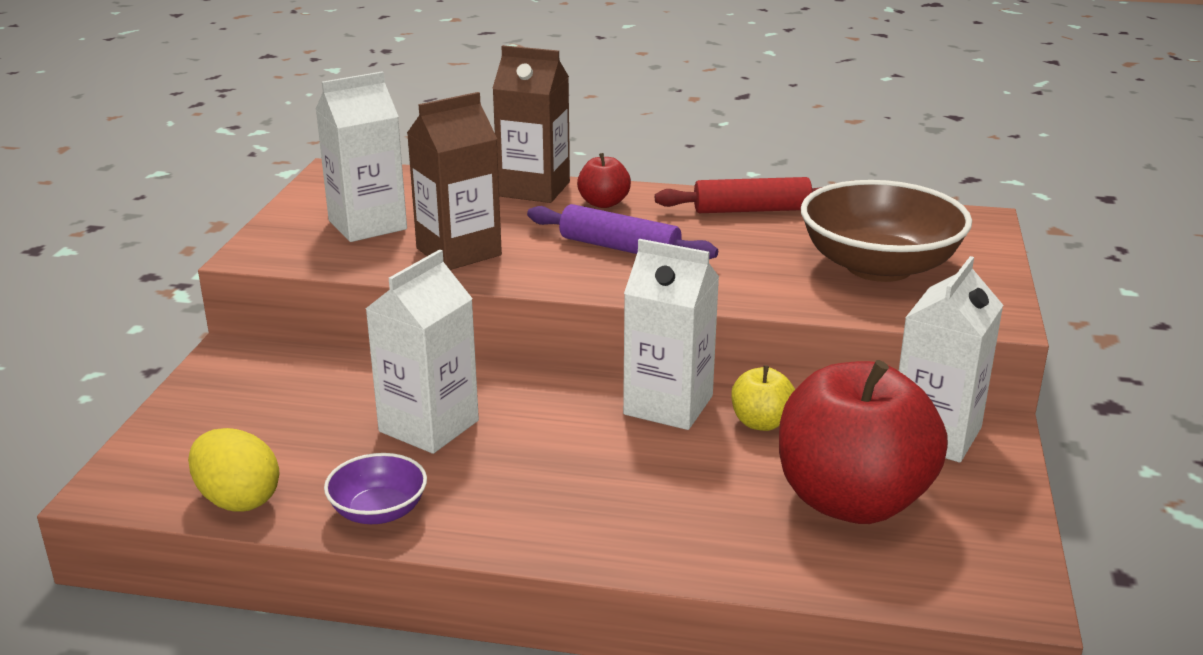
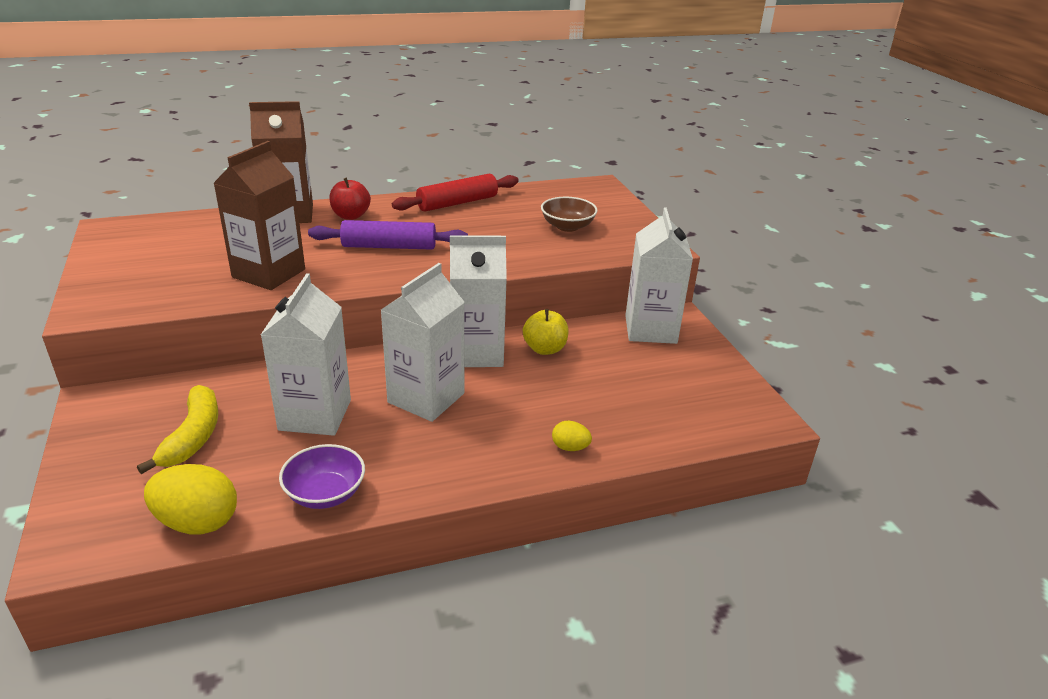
camera: 30 degrees left, 5 degrees up
(292, 414) = (193, 437): none -> yellow banana
(367, 225) = (173, 266): white carton -> white carton (426, 398)
(697, 548) = (570, 447): none -> yellow egg
(852, 500) = (636, 386): red apple -> none
(879, 266) = (567, 226): brown bowl -> brown bowl, size x0.50

